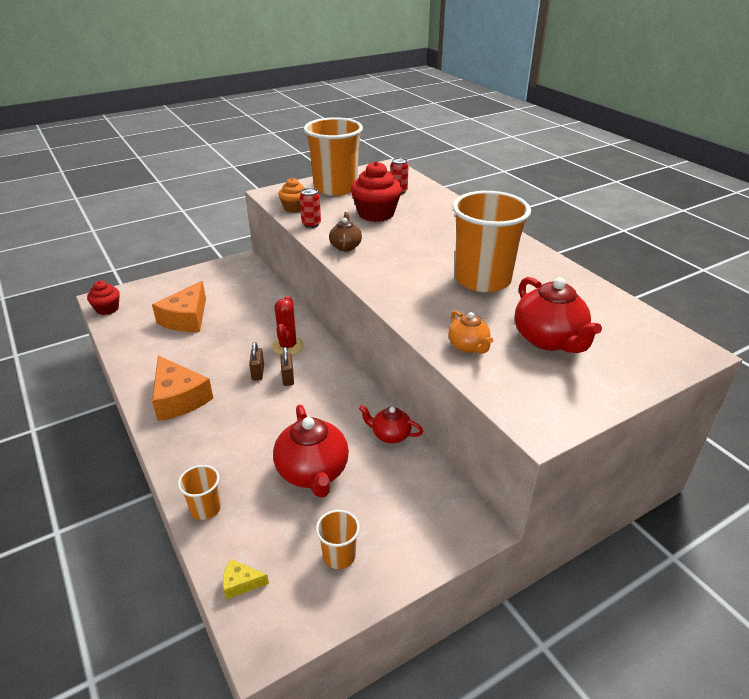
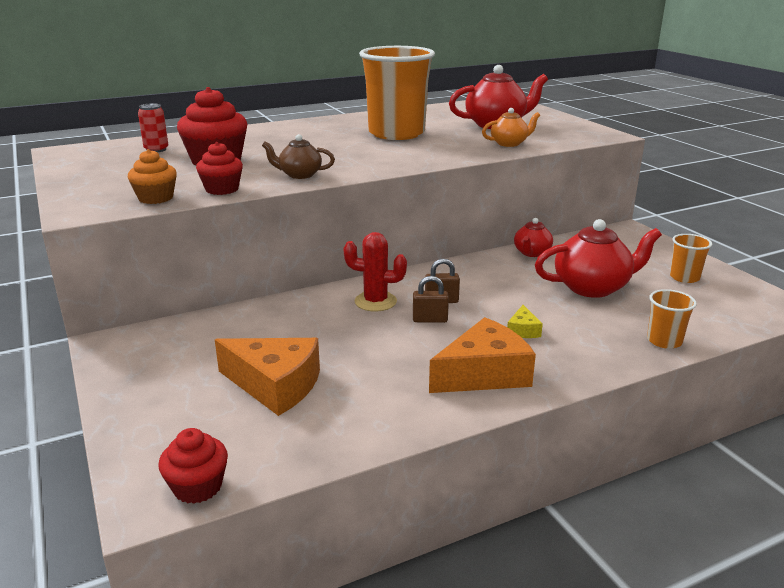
camera: 85 degrees left, 10 degrees down
(241, 583) = (740, 318): yellow cheese -> yellow cheese (523, 330)
(311, 224) = (222, 189): red can -> red cupcake
(335, 188) = (107, 177): orange cup -> none

